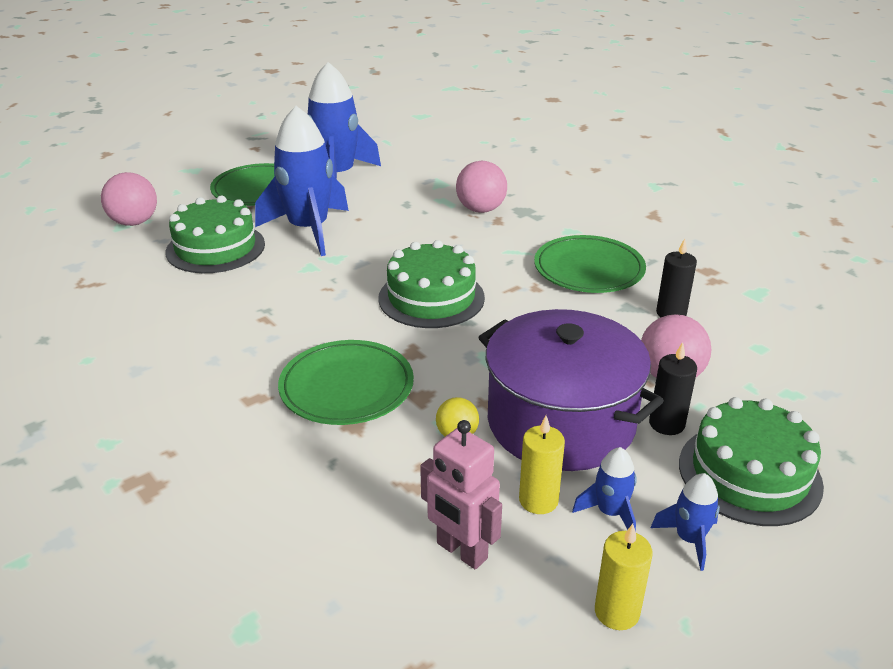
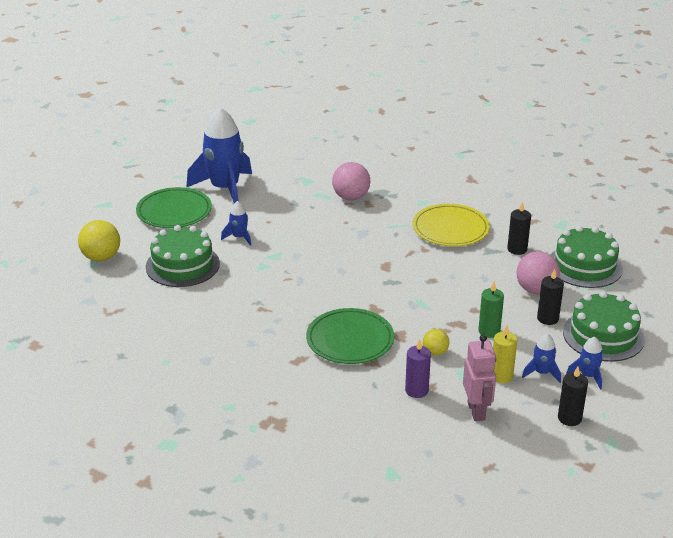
camera: 20 degrees left, 0 degrees up
(134, 222) = (101, 257): pink ball -> yellow ball
(308, 230) = (239, 237): blue rocket -> blue rocket, size x0.44
(388, 489) = (416, 390): none -> purple candle
(431, 298) = (361, 270): green cake -> green cake (584, 266)
(461, 551) = (476, 411): pink robot -> pink robot turned 120 degrees counterclockwise
(561, 422) = (489, 331): purple pot -> green candle
(589, 269) = (450, 229): green plate -> yellow plate
(617, 612) = (569, 418): yellow candle -> black candle

